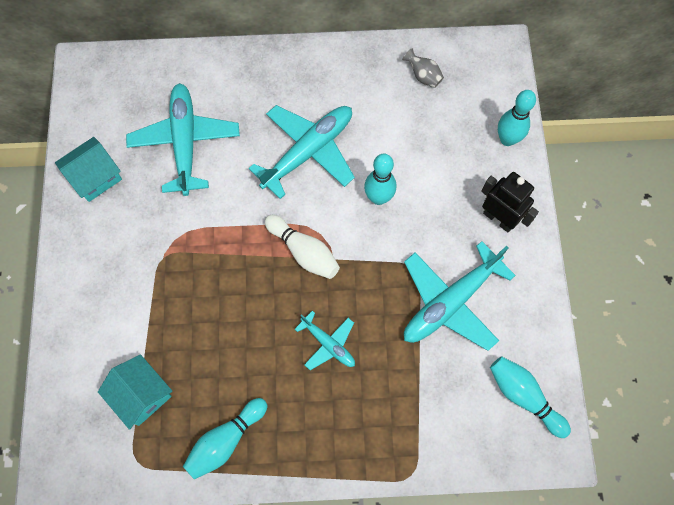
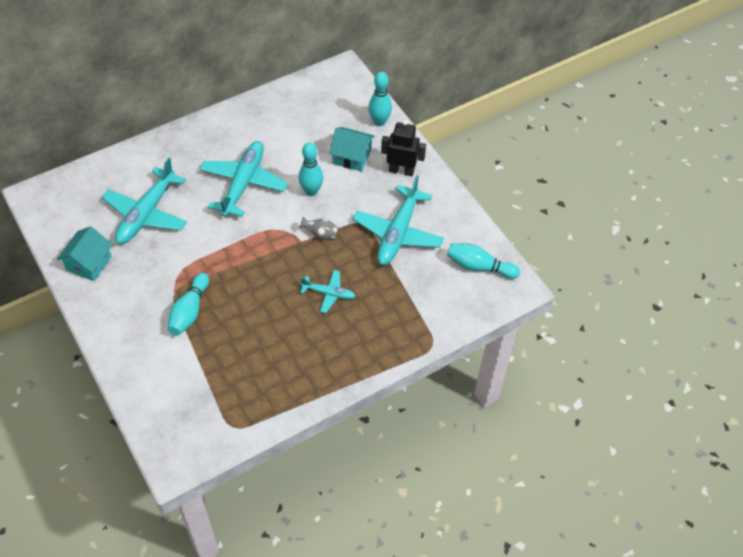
camera: 30 degrees left, 15 degrees down
(141, 395) = (211, 384): turquoise house -> turquoise house (352, 157)
(185, 143) = (146, 214): turquoise plane -> turquoise plane turned 120 degrees counterclockwise
(225, 441) = (291, 384): turquoise bowling pin -> turquoise bowling pin (189, 311)
(304, 252) = (277, 245): white bowling pin -> none
(423, 76) = (298, 106): grey vase -> grey vase (320, 234)

